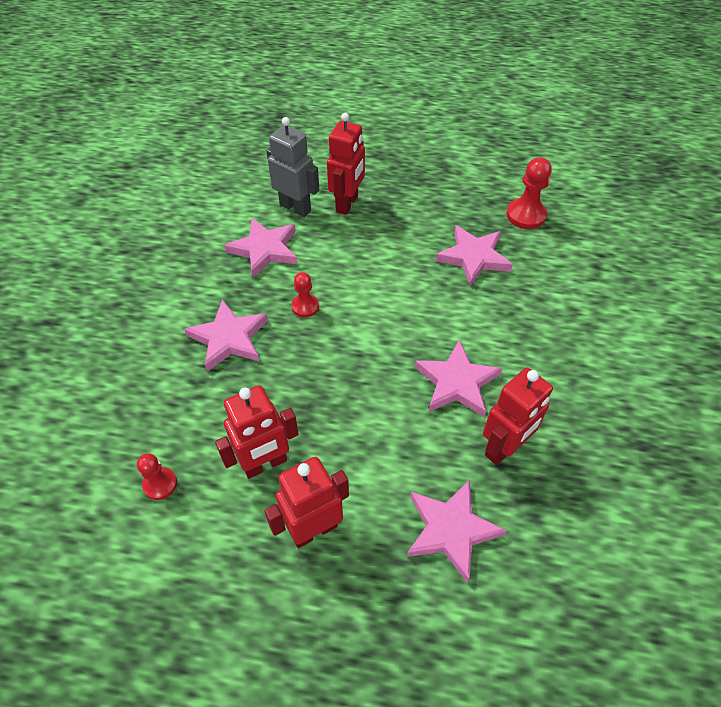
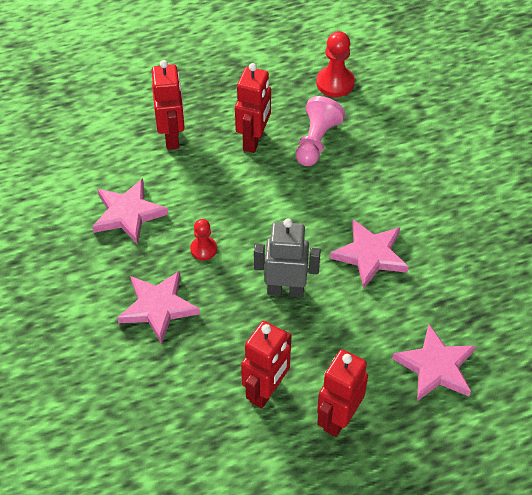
camera: 30 degrees left, 0 degrees up
(160, 484) = (194, 449): red pawn -> none
(295, 208) = (126, 161): grey robot -> grey robot (285, 290)
(473, 257) = (316, 141): pink star -> pink pawn
(504, 448) = (436, 289): red robot -> red robot (254, 140)

